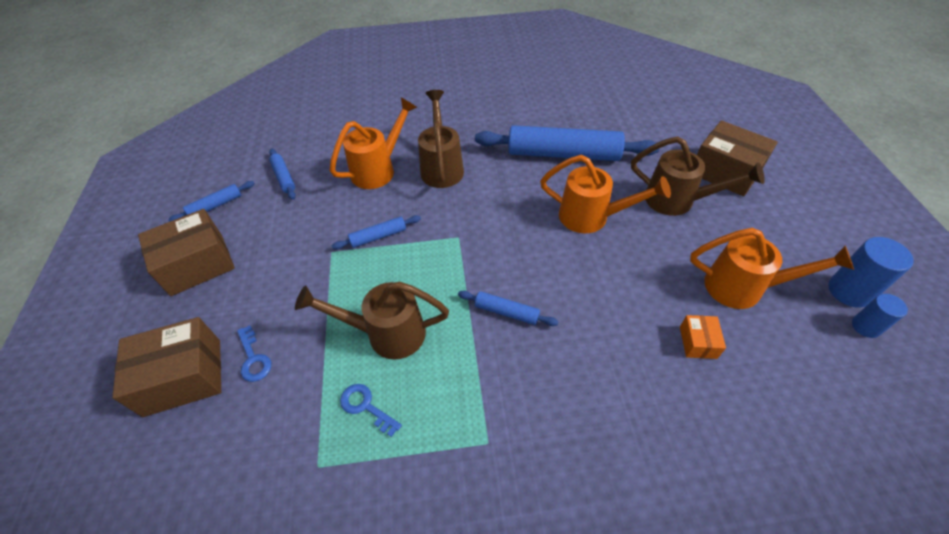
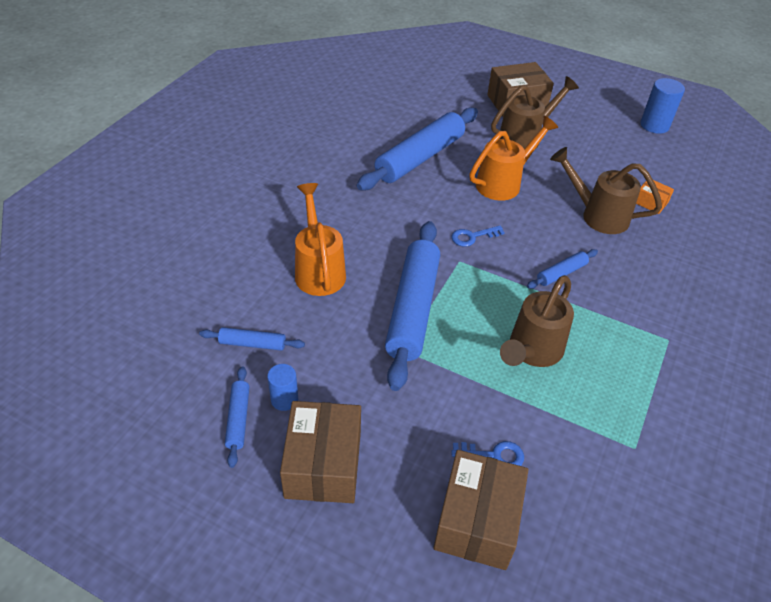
camera: 60 degrees left, 5 degrees down
(366, 406) = (597, 395): blue key -> blue key (472, 237)
(378, 236) = (413, 309): blue rolling pin -> blue rolling pin, size x2.22
(441, 166) = (360, 229): brown watering can -> brown watering can (597, 215)
(744, 288) = (623, 159): orange watering can -> none
(865, 326) = (682, 137): blue cylinder -> blue cylinder (284, 399)

